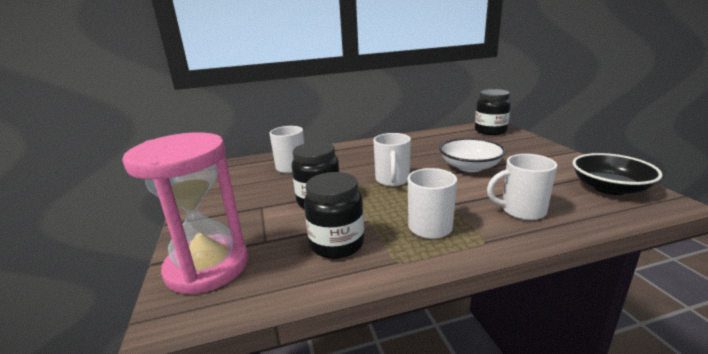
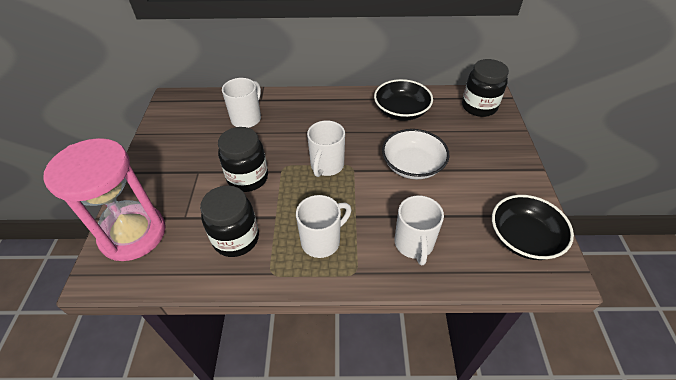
camera: 15 degrees right, 25 degrees up
(430, 142) = (401, 111): none -> black bowl
(521, 210) = (414, 244): white mug -> white mug turned 105 degrees counterclockwise

